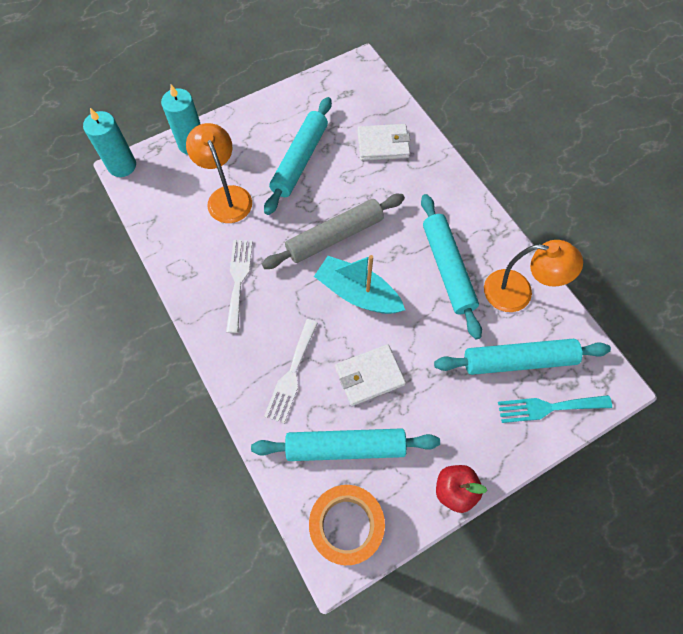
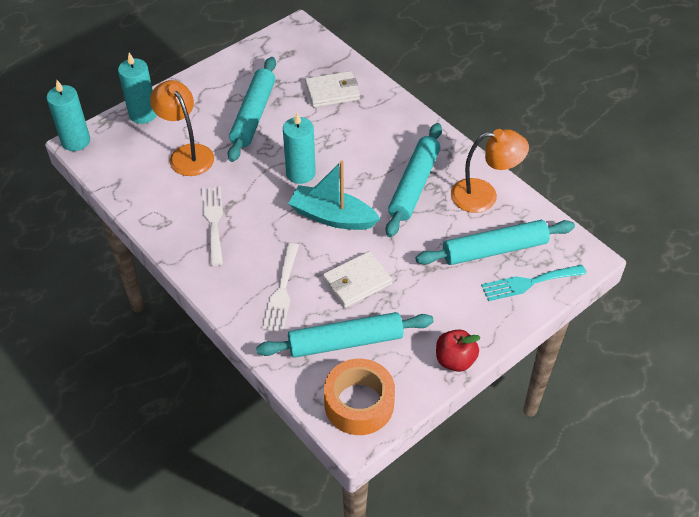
camera: 10 degrees left, 15 degrees down
(334, 236) = (300, 173): grey rolling pin -> turquoise candle
(448, 268) = (414, 185): turquoise rolling pin -> turquoise rolling pin turned 45 degrees clockwise

